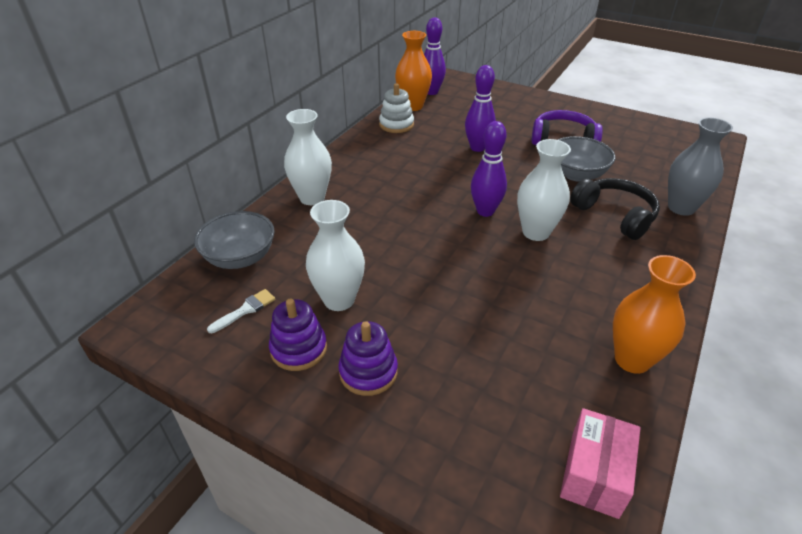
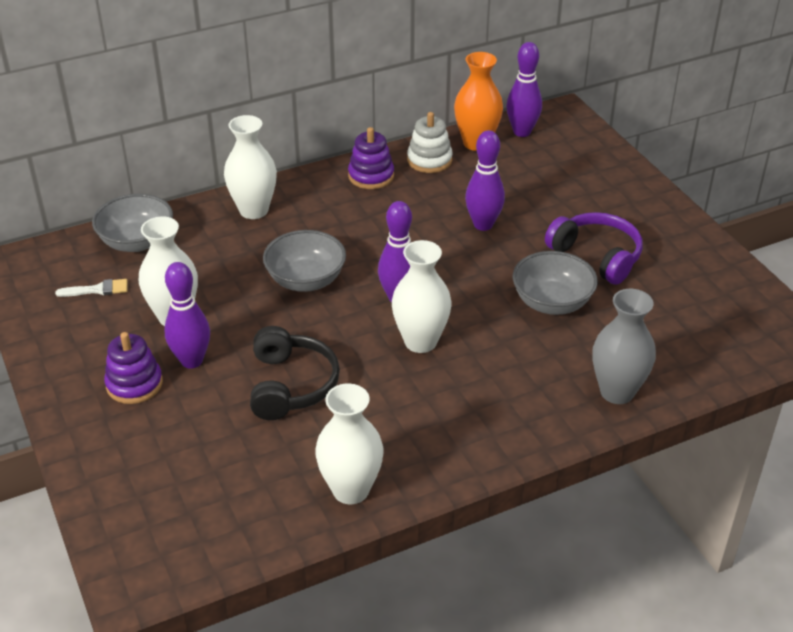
camera: 35 degrees right, 0 degrees up
(299, 349) = (104, 340): purple stacking toy -> purple stacking toy (371, 176)
(394, 327) = (192, 361): none -> purple bowling pin
(408, 227) = (306, 280): none -> grey bowl
(594, 474) = (208, 542): pink box -> none
(615, 215) = (528, 364): black headphones -> black headphones (291, 385)
(632, 359) = (351, 490): orange vase -> white vase

